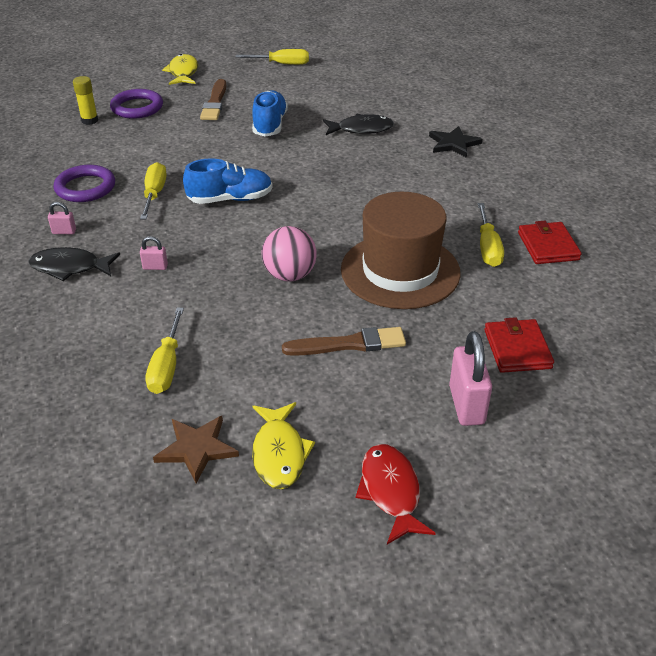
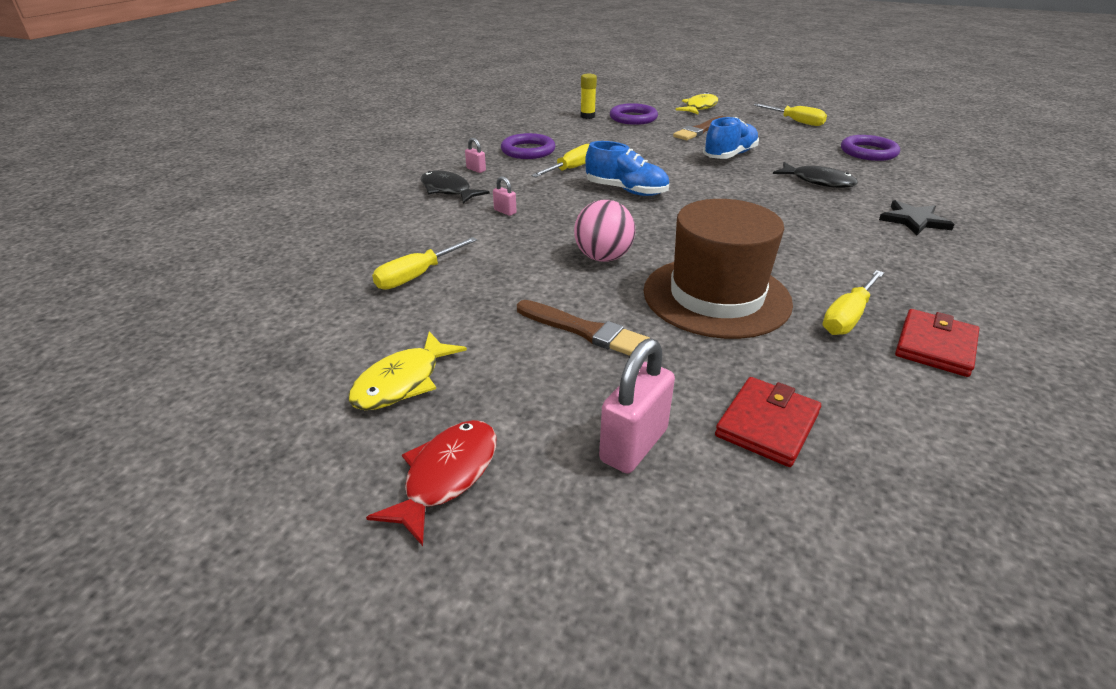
camera: 40 degrees right, 5 degrees down
(197, 449) = (351, 342): brown star -> none
(366, 82) = (868, 152): none -> purple ring

